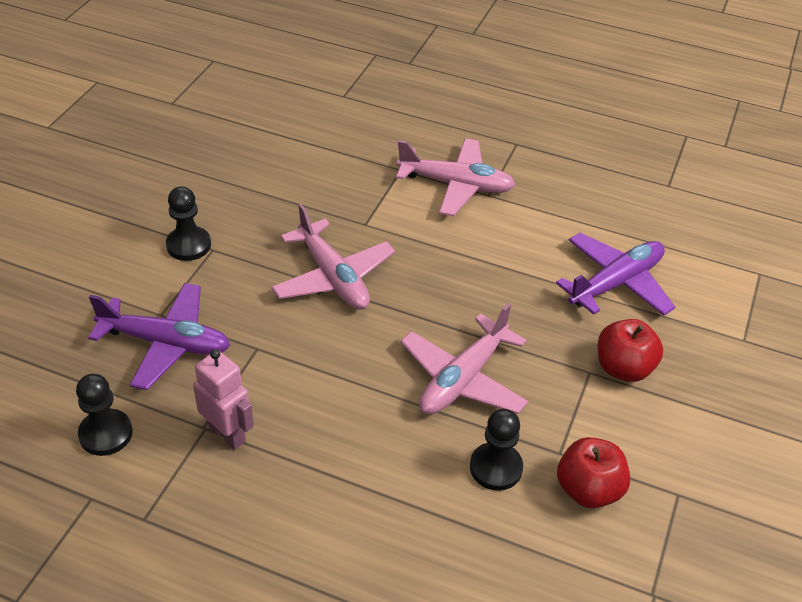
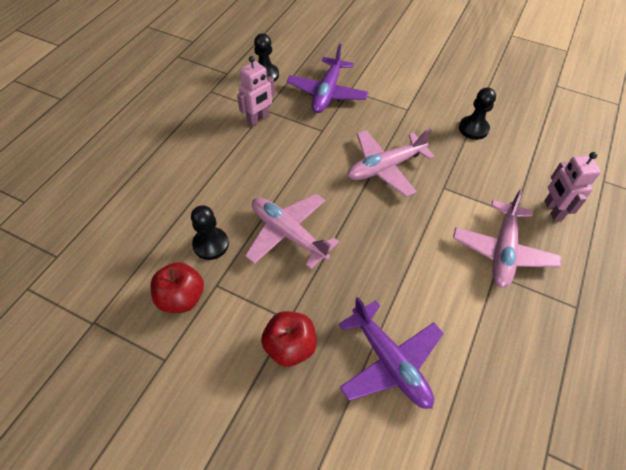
camera: 95 degrees right, 10 degrees up
(188, 245) = (410, 99): black pawn -> black pawn (473, 129)
(392, 140) = (552, 210): none -> pink robot

